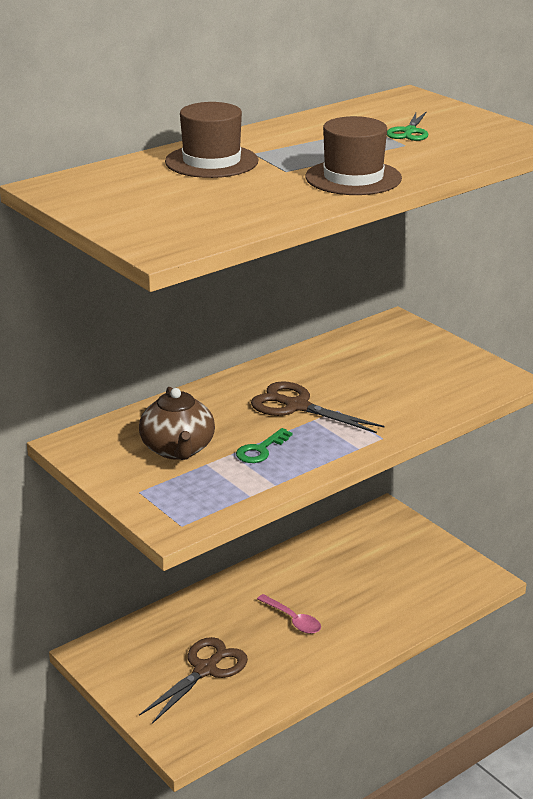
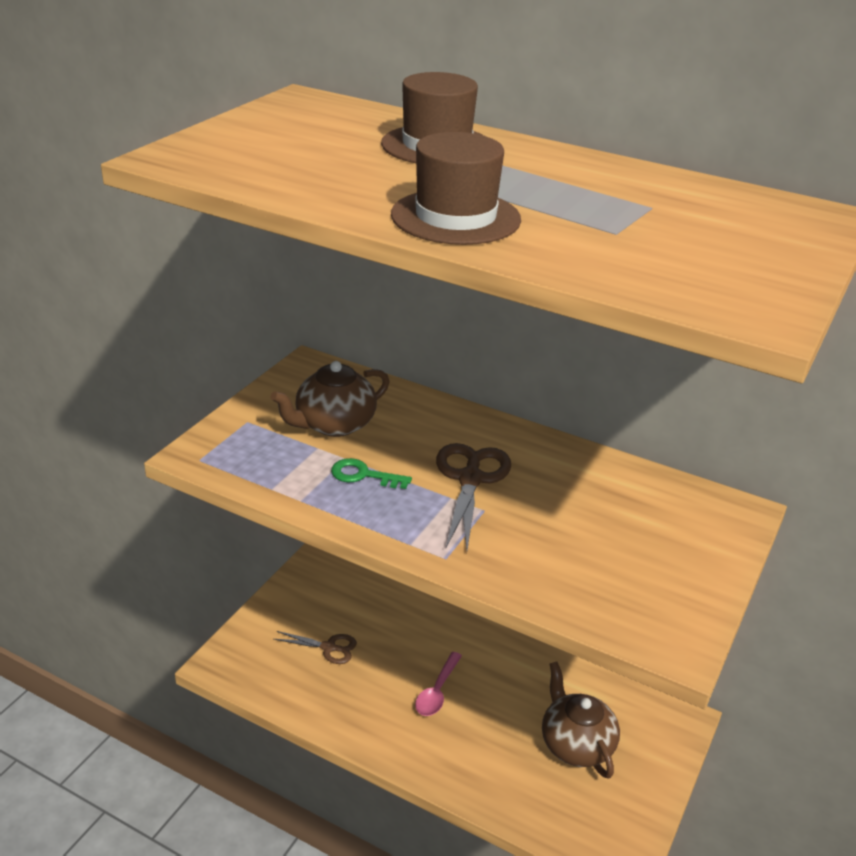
camera: 65 degrees right, 5 degrees up
(205, 669) = (329, 647): brown scissors -> brown scissors, size x0.62
(382, 566) = (576, 744): none -> brown teapot
(409, 132) = (671, 230): green scissors -> none

